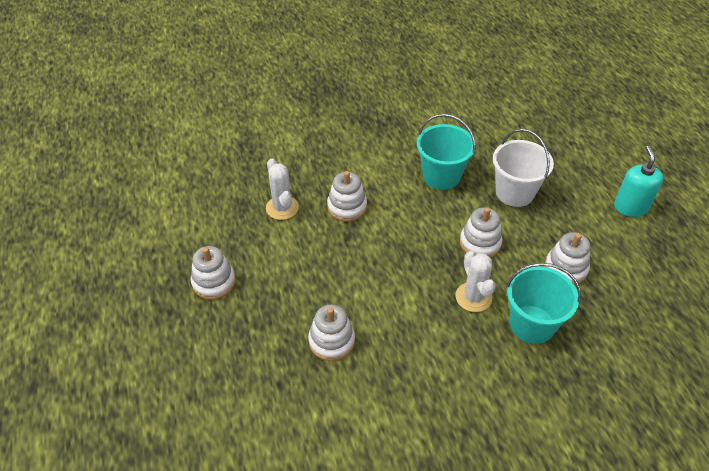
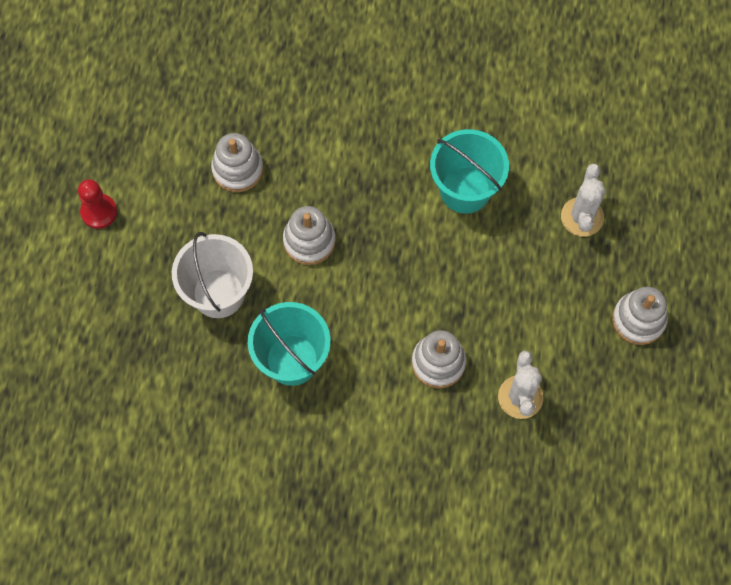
camera: 155 degrees left, 20 degrees up
(331, 341) = (535, 193): white stacking toy -> none
(473, 297) = (360, 179): white cactus -> white cactus (582, 217)
(532, 324) = (320, 125): turquoise bucket -> turquoise bucket (465, 190)
(630, 207) = (99, 212): turquoise soap dispenser -> red pawn

